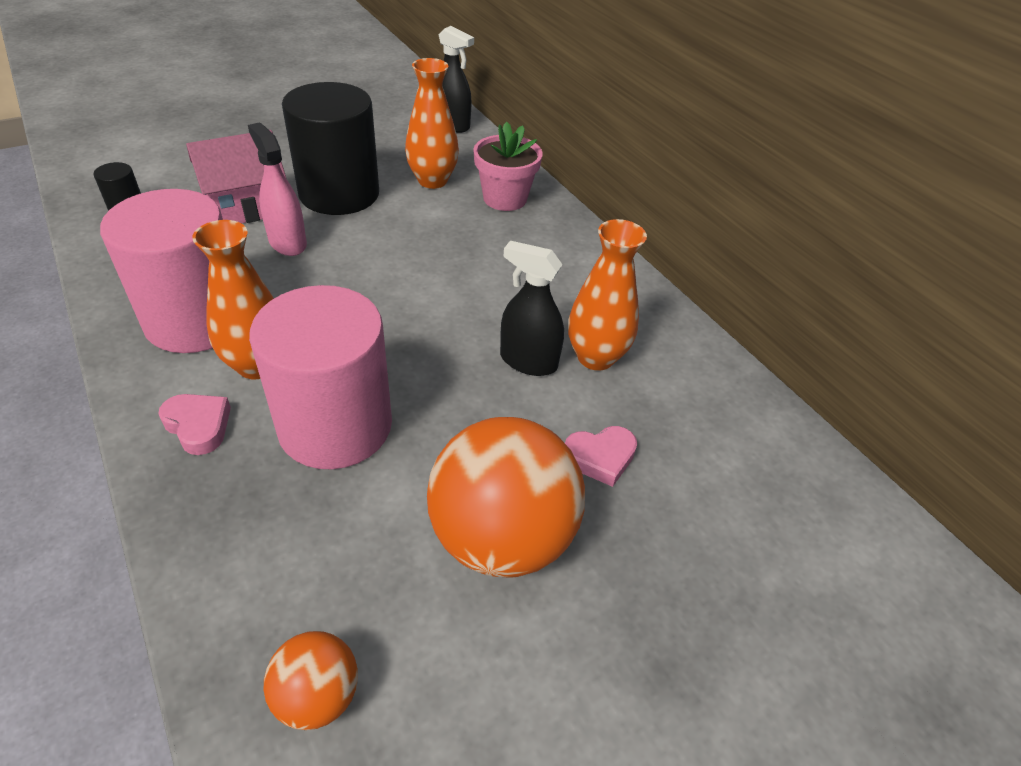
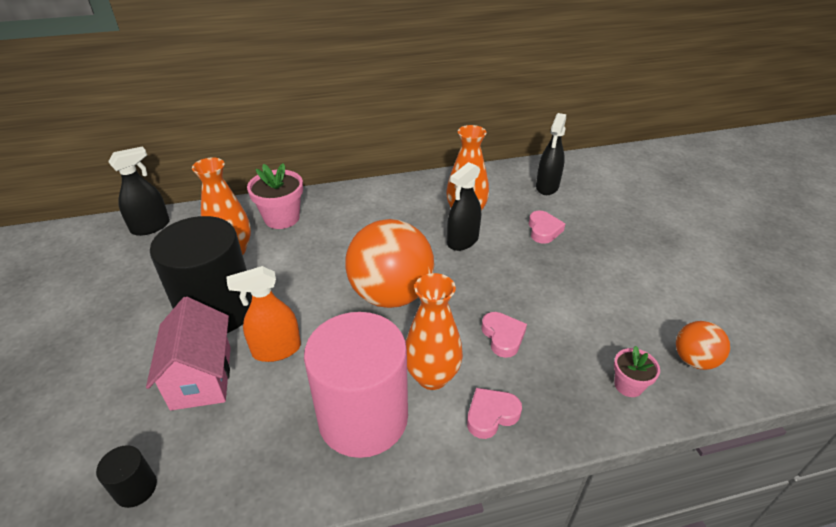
camera: 70 degrees left, 5 degrees down
(254, 585) = (628, 385): none -> pink flower pot
(287, 243) = (276, 350): pink spray bottle -> orange spray bottle
(335, 425) = (503, 336): pink cylinder -> pink heart
(501, 536) = (594, 276): orange ball -> orange ball (391, 294)
(737, 456) = (547, 187): none -> black spray bottle

